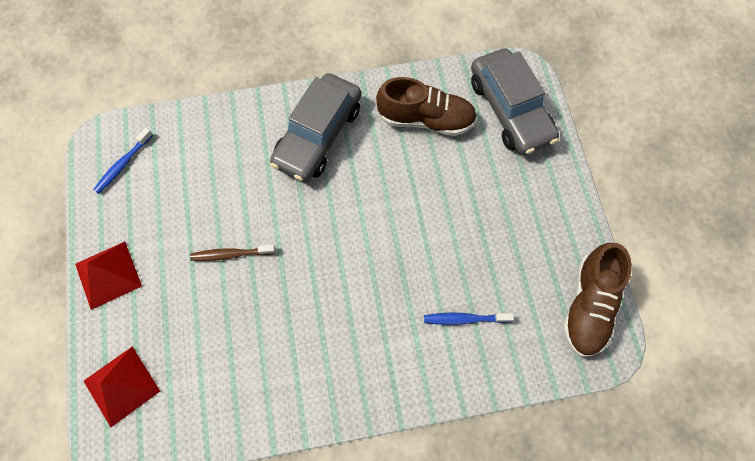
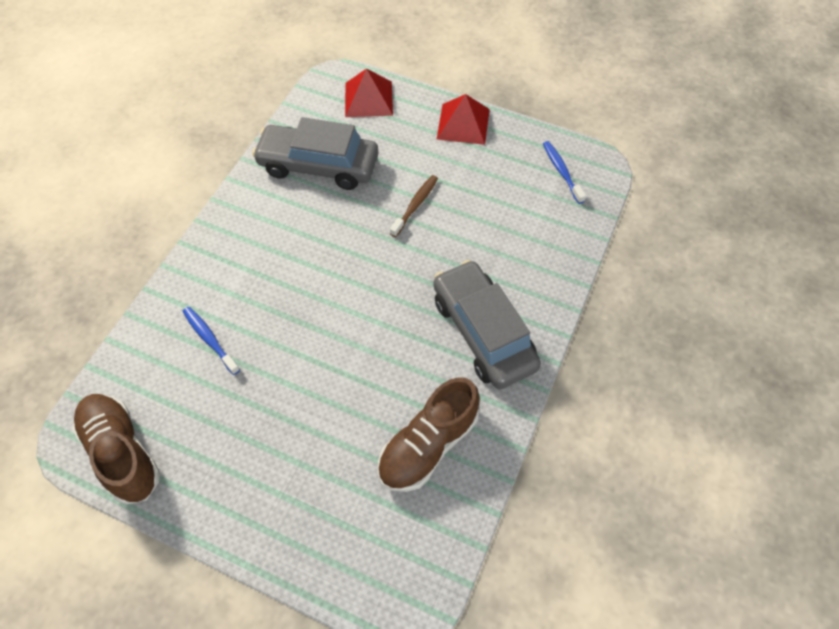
camera: 125 degrees right, 10 degrees down
(465, 319) = (210, 339): blue toothbrush -> blue toothbrush turned 75 degrees counterclockwise
(509, 110) = (373, 546): grey car -> grey car (318, 165)

